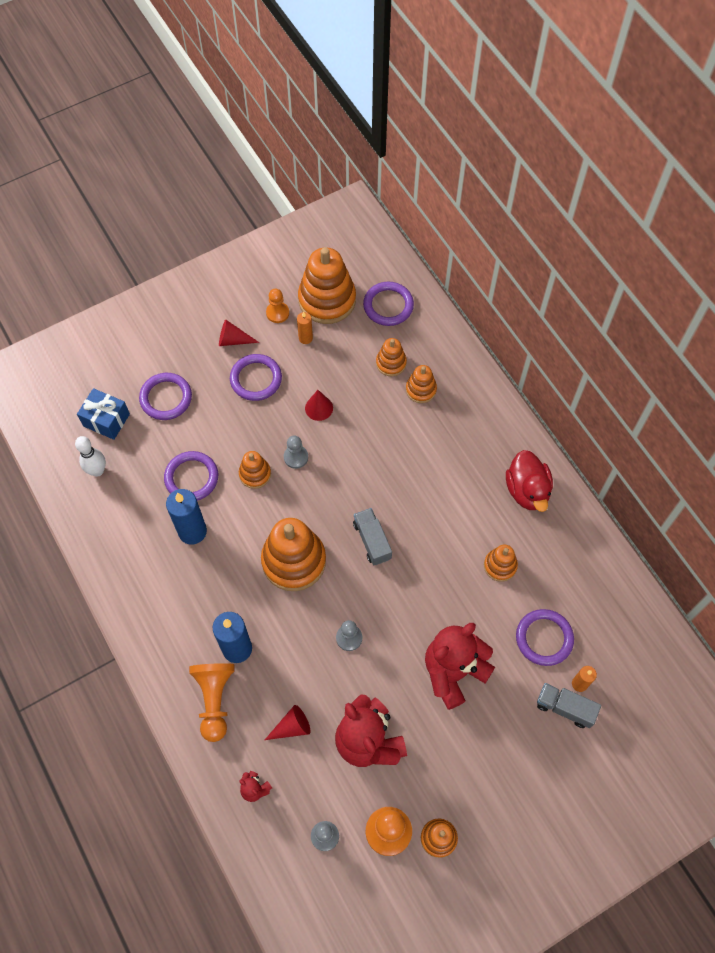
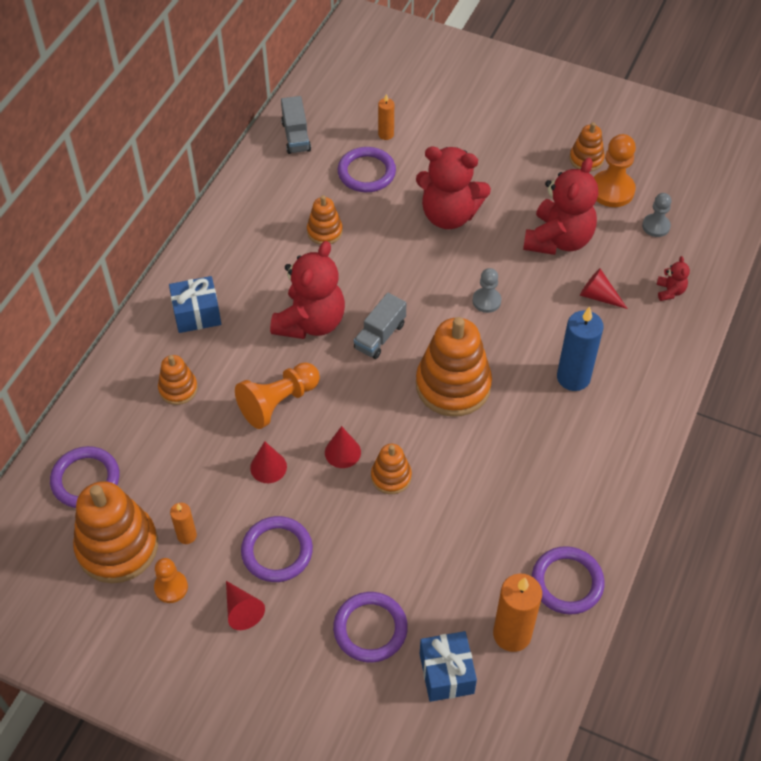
camera: 125 degrees left, 10 degrees down
(97, 471) = (512, 634): white bowling pin -> orange candle
(191, 478) = (443, 533): purple ring -> purple ring (567, 582)
(192, 531) = (498, 491): blue candle -> none
(214, 700) = (631, 365): orange pawn -> orange pawn (278, 402)
(296, 457) = (342, 452): grey pawn -> red cone
(391, 363) = (163, 433): orange stacking toy -> none
(418, 503) = (310, 322): none -> red teddy bear
(478, 434) = (197, 314): none -> blue gift
(527, 490) = (231, 248): red duck -> none
(565, 708) = (414, 134): grey truck -> grey truck (296, 136)

